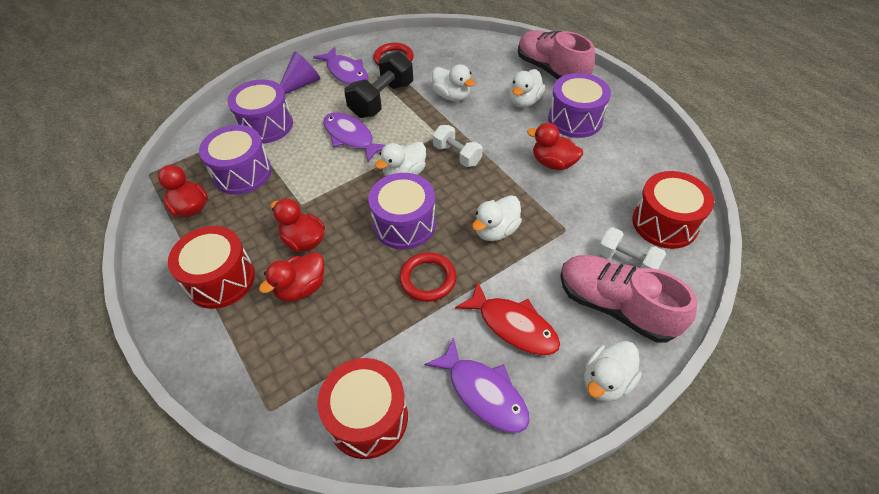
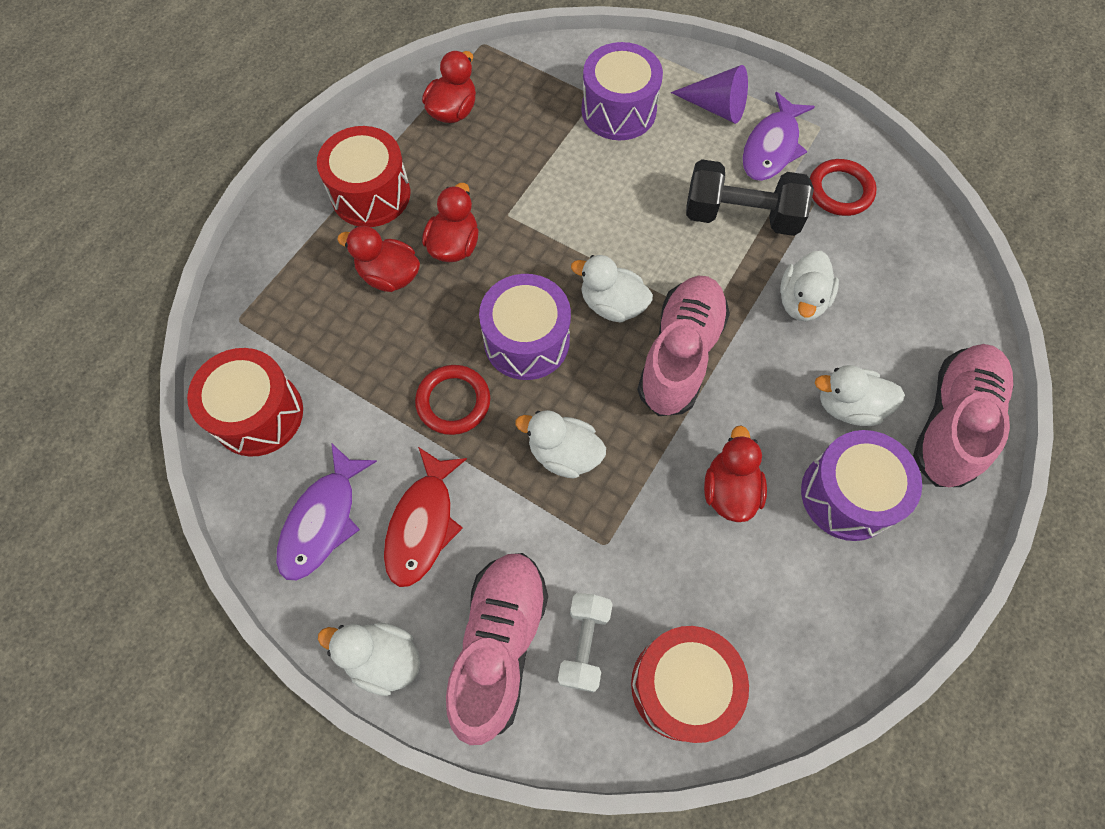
camera: 65 degrees right, 15 degrees up
(242, 173) = (527, 130): purple drum -> none
(351, 137) = (647, 213): purple fish -> none
(457, 155) = (680, 355): white dumbbell -> pink shoe

